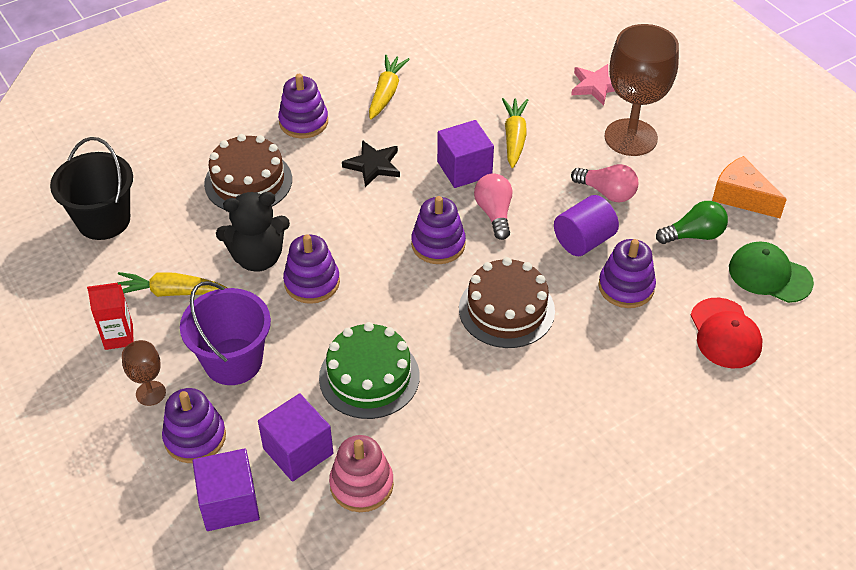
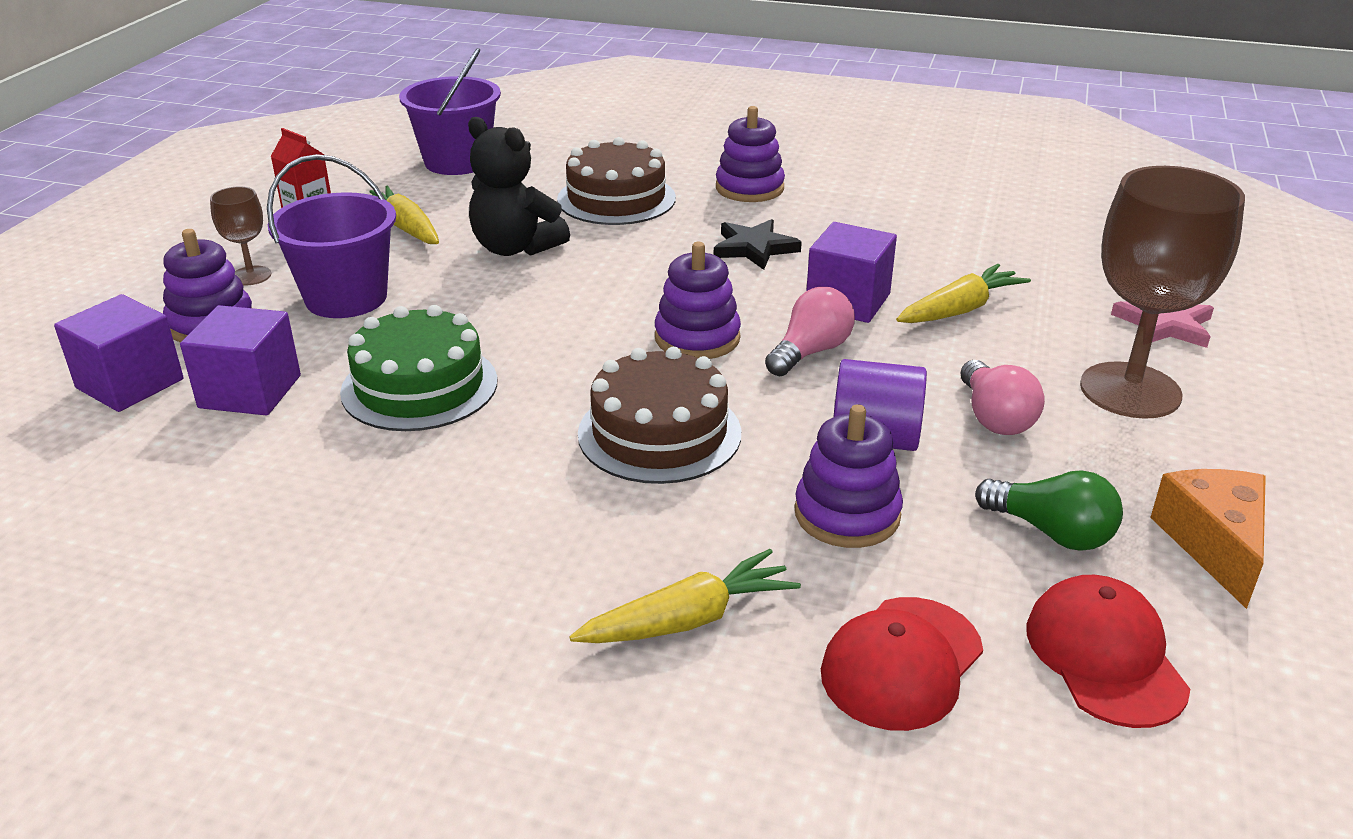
camera: 50 degrees right, 15 degrees down
(104, 220) = (457, 162): black bucket -> purple bucket
(312, 282) = (521, 290): purple stacking toy -> none
(361, 484) = (235, 457): pink stacking toy -> none
(386, 93) = (876, 209): yellow carrot -> yellow carrot (688, 620)
(769, 275) = (1105, 656): green cap -> red cap

